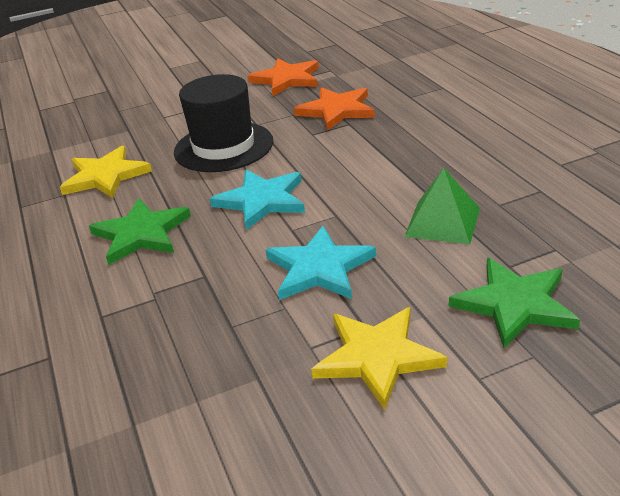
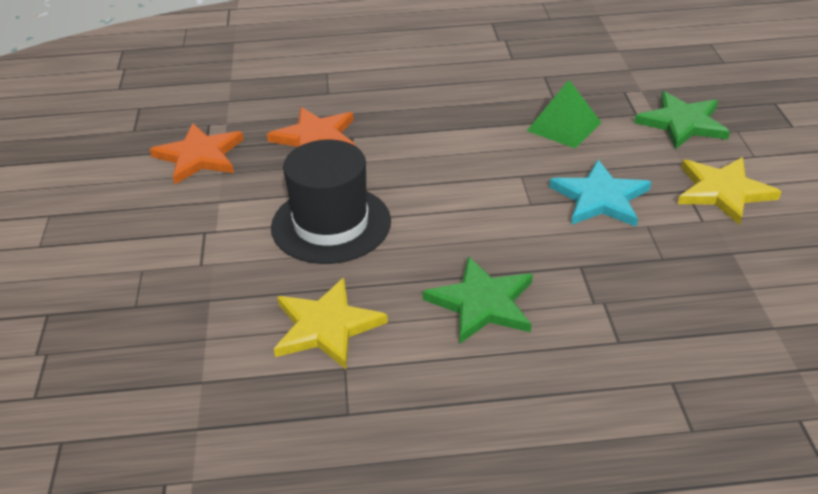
camera: 75 degrees left, 5 degrees up
(262, 201) = (468, 213): turquoise star -> none

